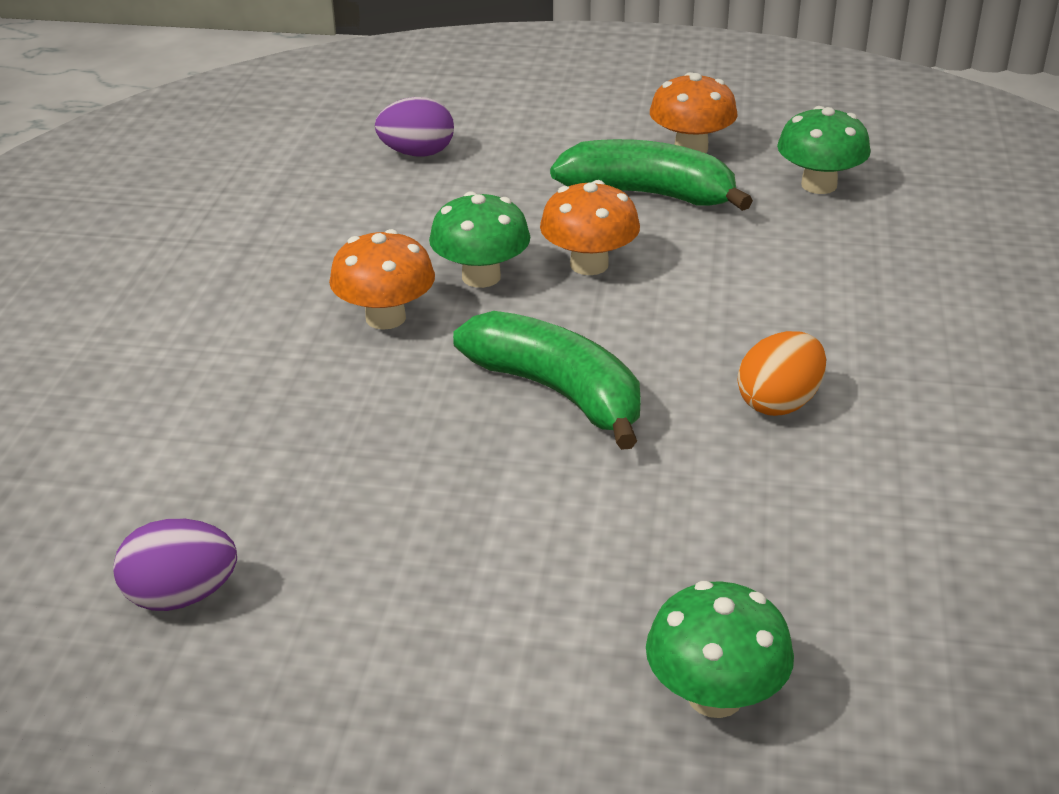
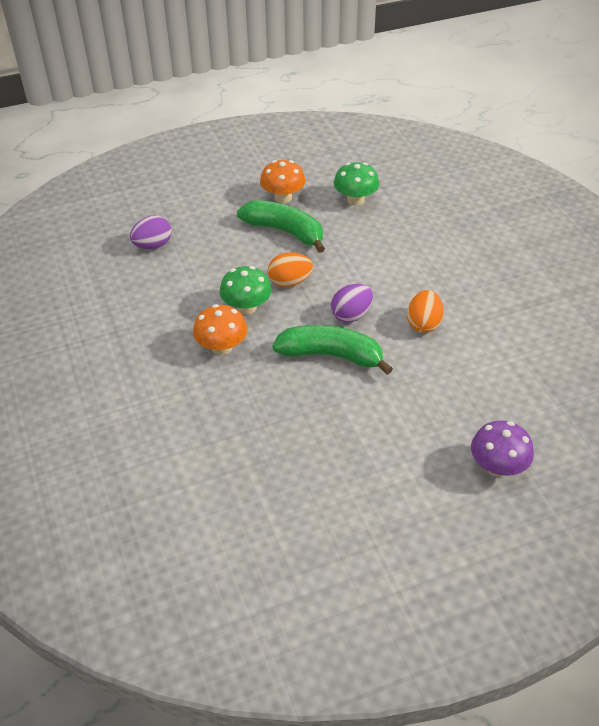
camera: 30 degrees left, 10 degrees up
(181, 596) = (258, 525): purple egg -> purple egg (351, 315)
(589, 265) = (290, 282): orange mushroom -> orange egg
(648, 194) = (285, 232): green banana -> green banana turned 45 degrees clockwise
(715, 696) = (497, 467): green mushroom -> purple mushroom

